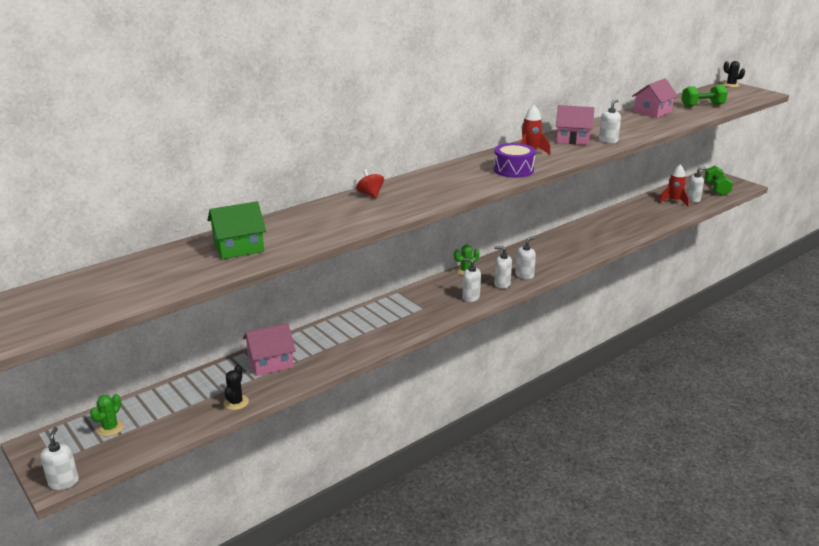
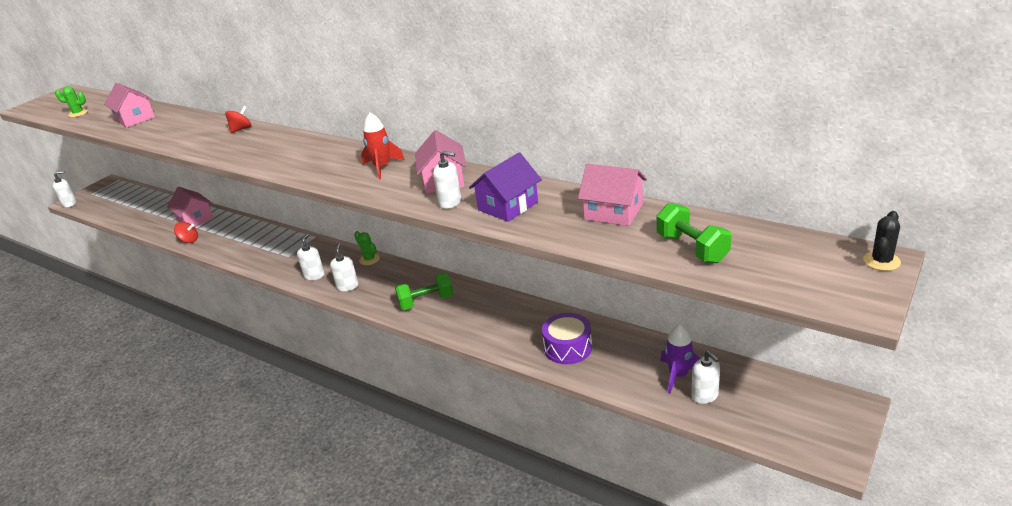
camera: 75 degrees right, 5 degrees up
(110, 428) = (120, 196): green cactus -> green cactus (78, 113)
(236, 402) = (143, 224): black cactus -> none
(238, 247) = (135, 118): green house -> pink house
(323, 366) = (189, 240): none -> red spinning top
(513, 170) = (321, 171): purple drum -> purple drum (568, 347)
(524, 275) = (372, 295): white soap dispenser -> none
(626, 129) = (508, 206): none -> purple house
(673, 201) = (678, 375): red rocket -> purple rocket
(716, 189) = (780, 418): green dumbbell -> green dumbbell (426, 302)

